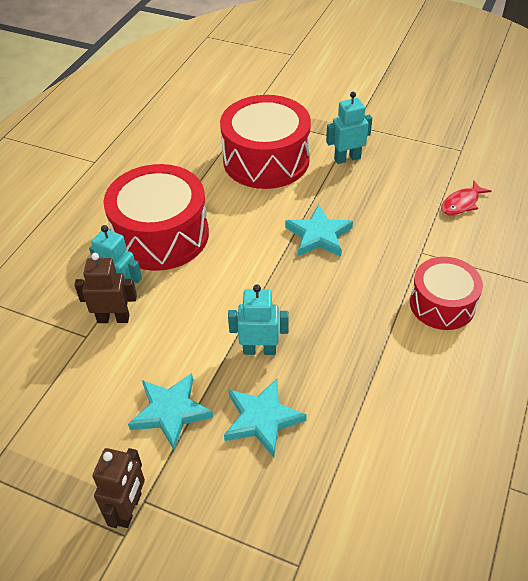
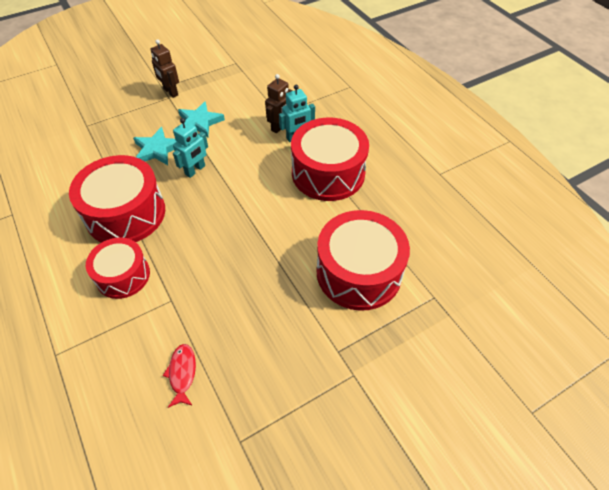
camera: 125 degrees right, 5 degrees up
(318, 235) = (247, 251): turquoise star -> none
(347, 158) = (312, 331): turquoise robot -> none
(381, 365) = (125, 213): none -> red drum

